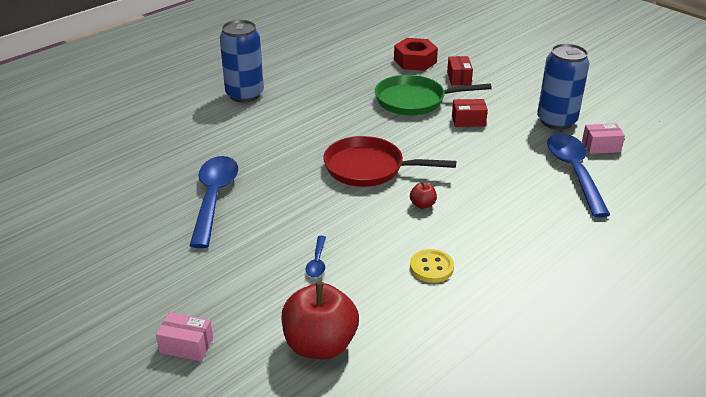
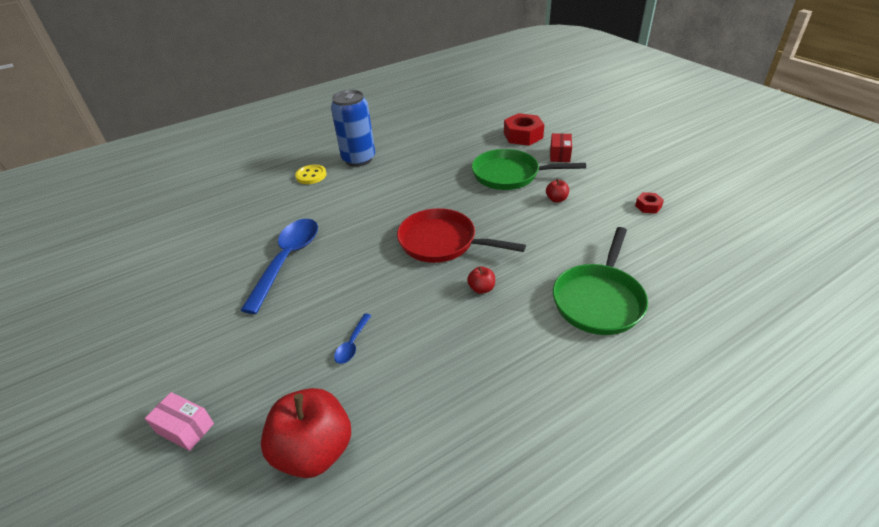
camera: 15 degrees right, 5 degrees up
(431, 267) = (466, 367): yellow button -> yellow button (311, 175)
(468, 121) = (556, 199): red box -> red apple
(532, 203) = (599, 299): none -> green pan
(556, 121) = (648, 206): blue can -> red nut
(574, 172) = (654, 266): blue spoon -> none
(601, 146) = (691, 239): pink box -> none

